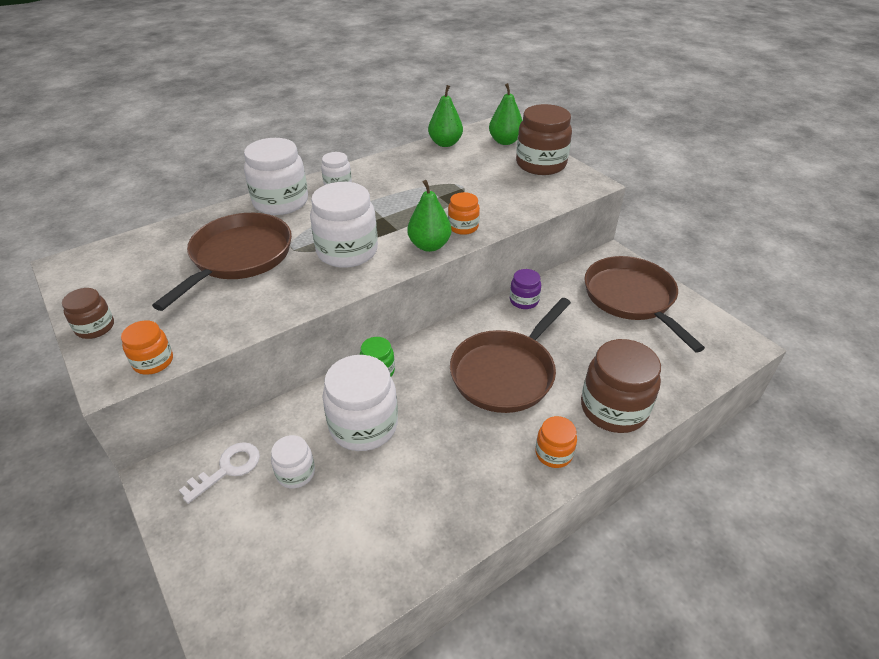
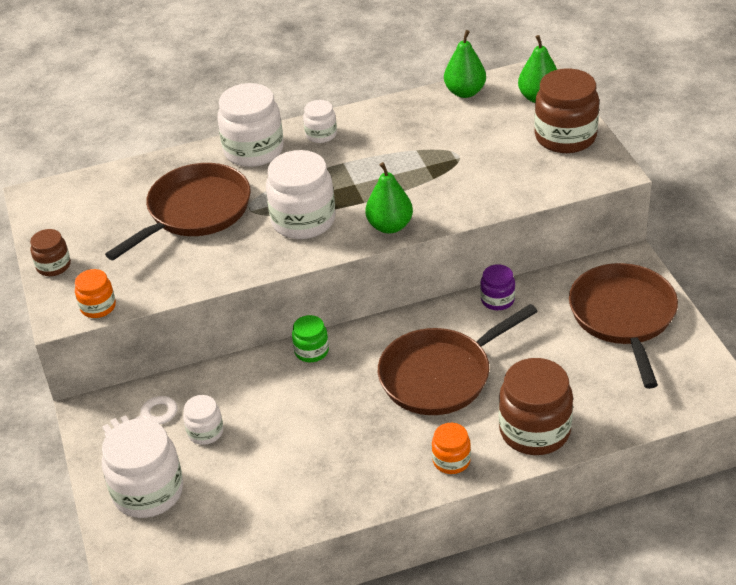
camera: 20 degrees right, 0 degrees up
(363, 425) = (279, 401): white jar -> white jar (148, 491)
(463, 227) = (435, 208): orange jar -> none

